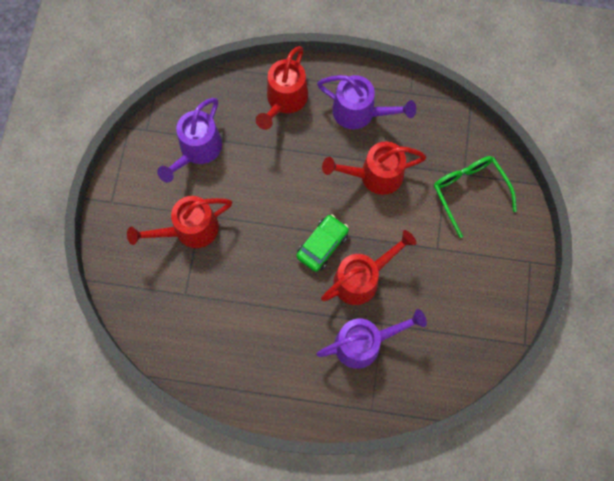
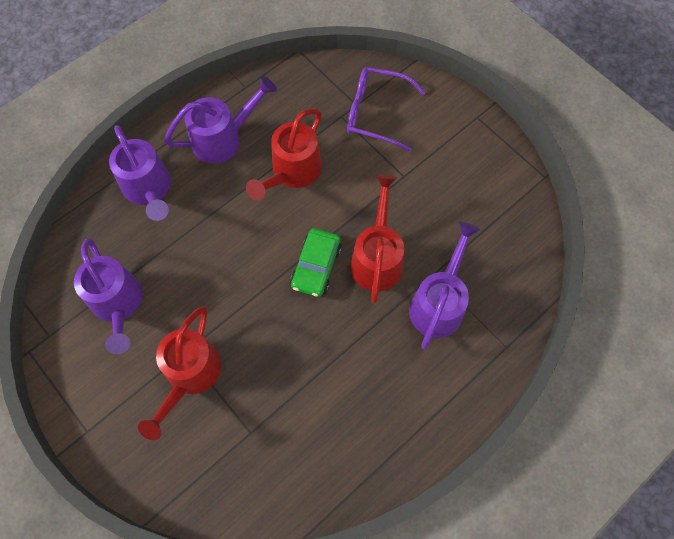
camera: 50 degrees left, 5 degrees down
(284, 101) = (149, 190): red watering can -> purple watering can
(322, 245) = (316, 266): green car -> green car turned 150 degrees counterclockwise
(469, 192) = (376, 113): green glasses -> purple glasses

